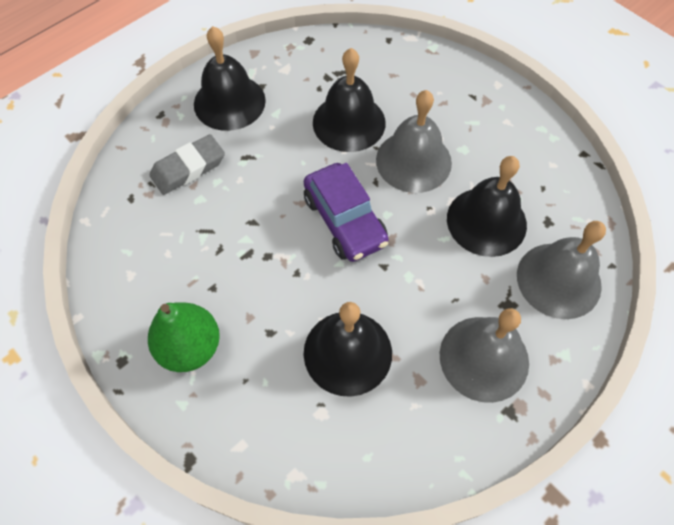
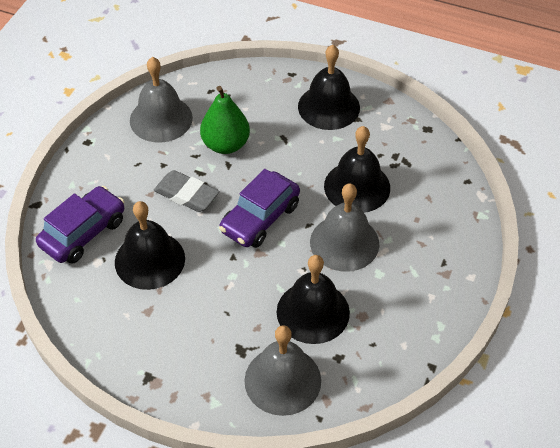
camera: 65 degrees right, 10 degrees down
(188, 168) = (253, 110): grey eraser -> grey eraser (186, 195)
(190, 347) = (112, 171): green pear -> green pear (225, 144)
(268, 415) = (83, 233): none -> purple car
(484, 358) = (185, 347): grey bell -> grey bell (161, 119)

